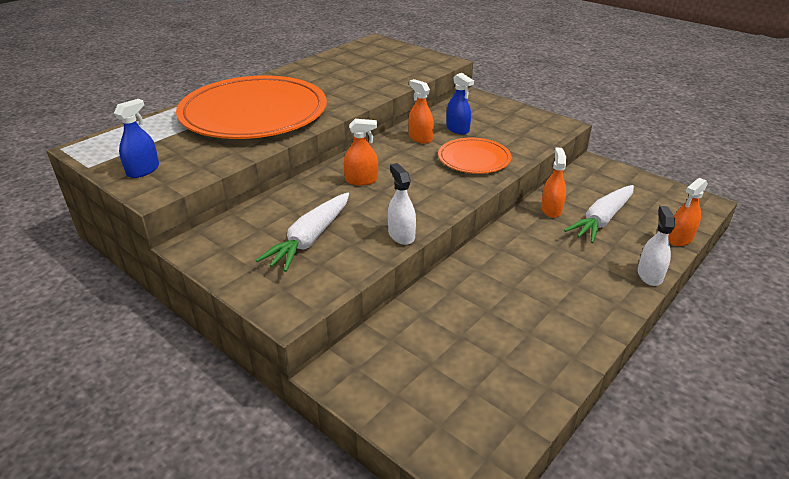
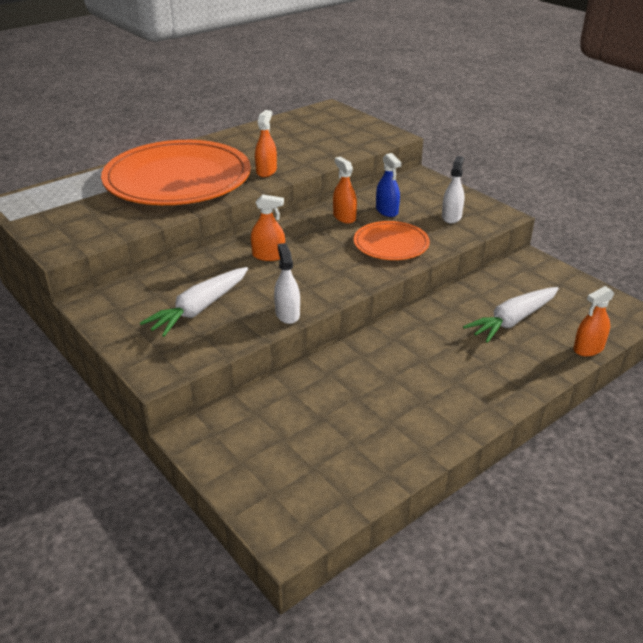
camera: 10 degrees right, 0 degrees up
(143, 170) = (58, 228): blue spray bottle -> none
(551, 209) = (463, 304): orange spray bottle -> orange spray bottle (266, 171)
(649, 275) = (538, 382): white spray bottle -> white spray bottle (451, 217)

